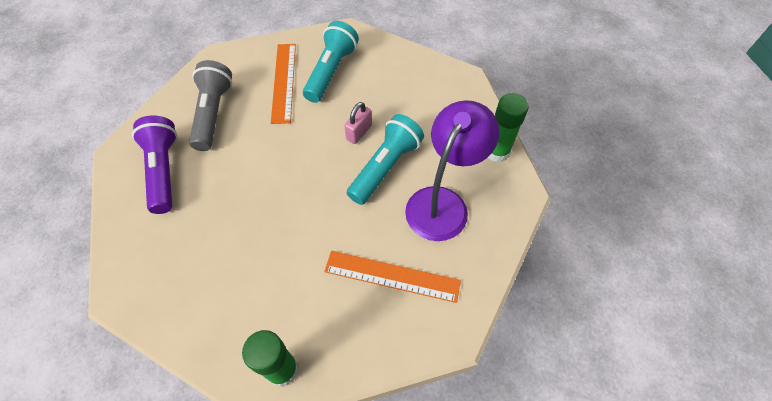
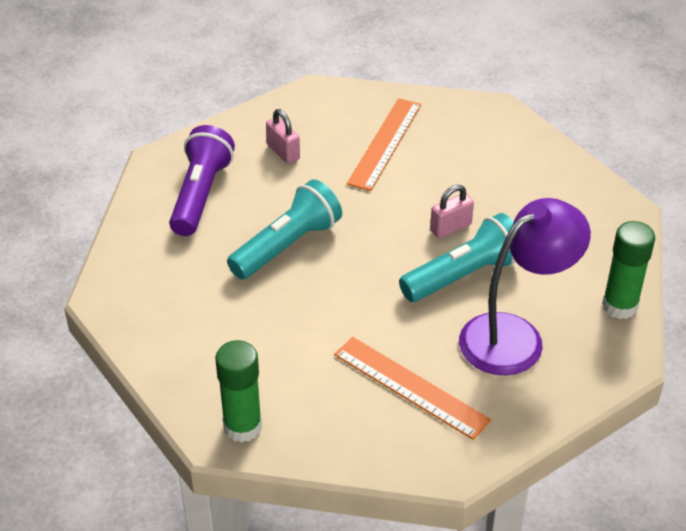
camera: 25 degrees right, 15 degrees down
(213, 113) = (283, 152): grey flashlight -> pink padlock
(331, 71) = (451, 149): turquoise flashlight -> turquoise flashlight (287, 245)

